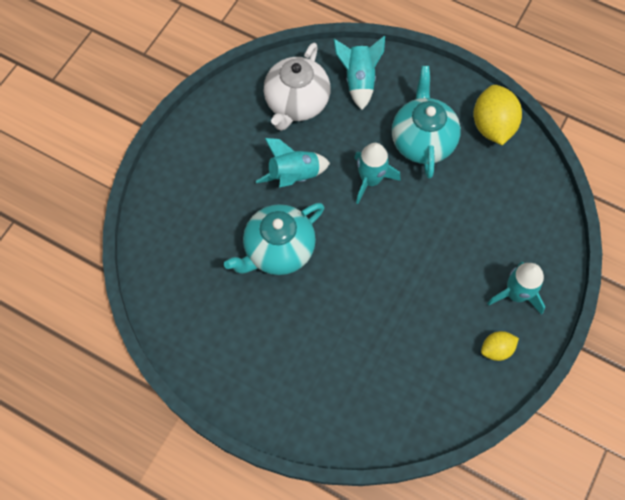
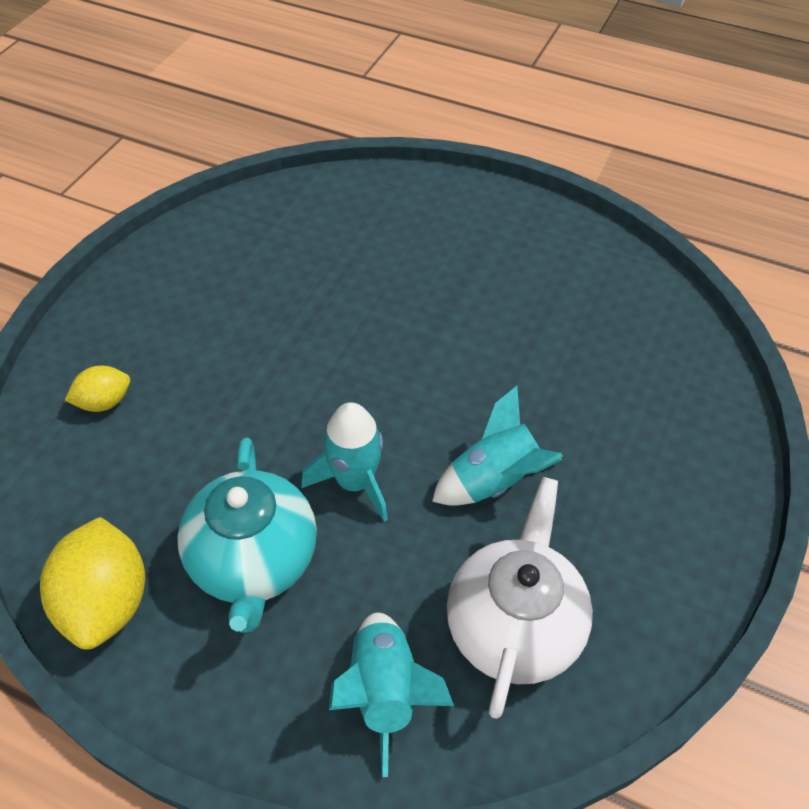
camera: 175 degrees right, 15 degrees down
(278, 250) = (500, 367): turquoise teapot -> none
(496, 349) = (176, 268): yellow lemon -> yellow lemon (104, 402)
(516, 294) = (132, 330): turquoise rocket -> none

